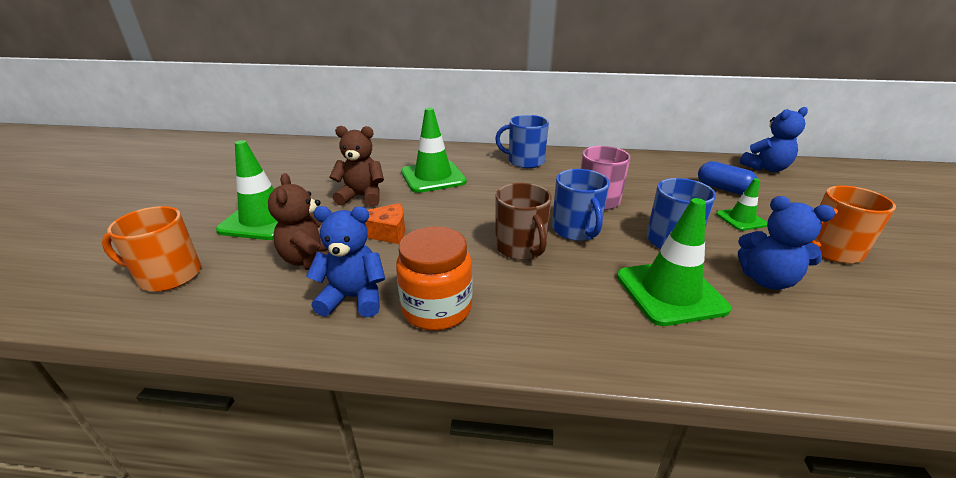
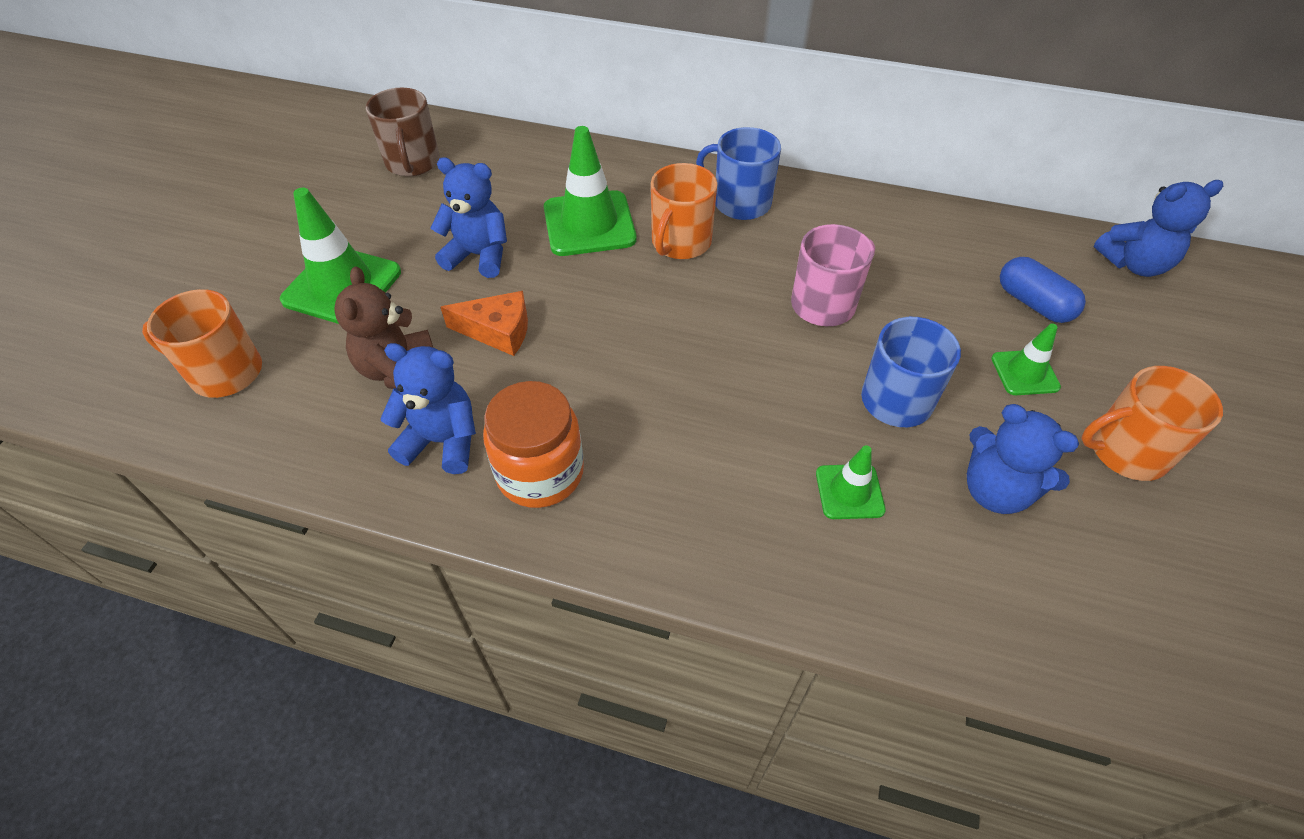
camera: 10 degrees right, 20 degrees up
(362, 197) = (479, 255): brown teddy bear -> blue teddy bear
(495, 180) = (680, 242): none -> orange mug
(521, 247) = (677, 385): brown mug -> brown mug (413, 163)
(576, 230) = (766, 362): blue mug -> none
(670, 292) = (849, 492): green traffic cone -> green traffic cone, size x0.54

